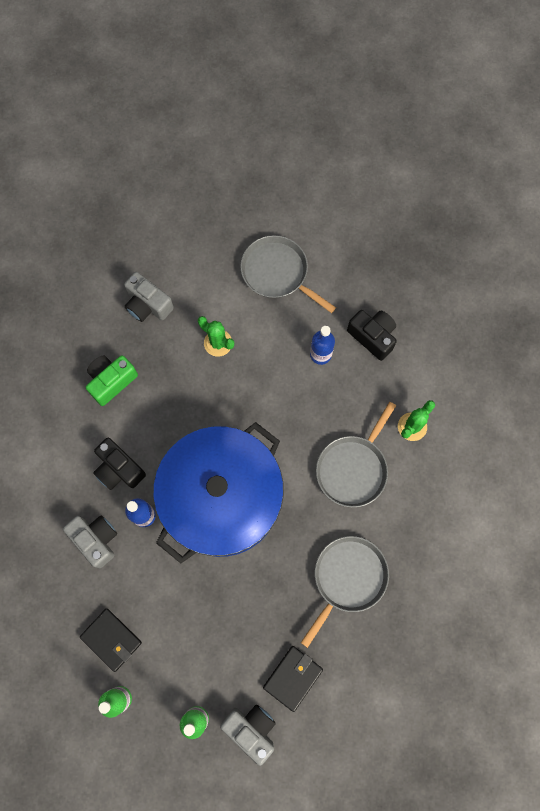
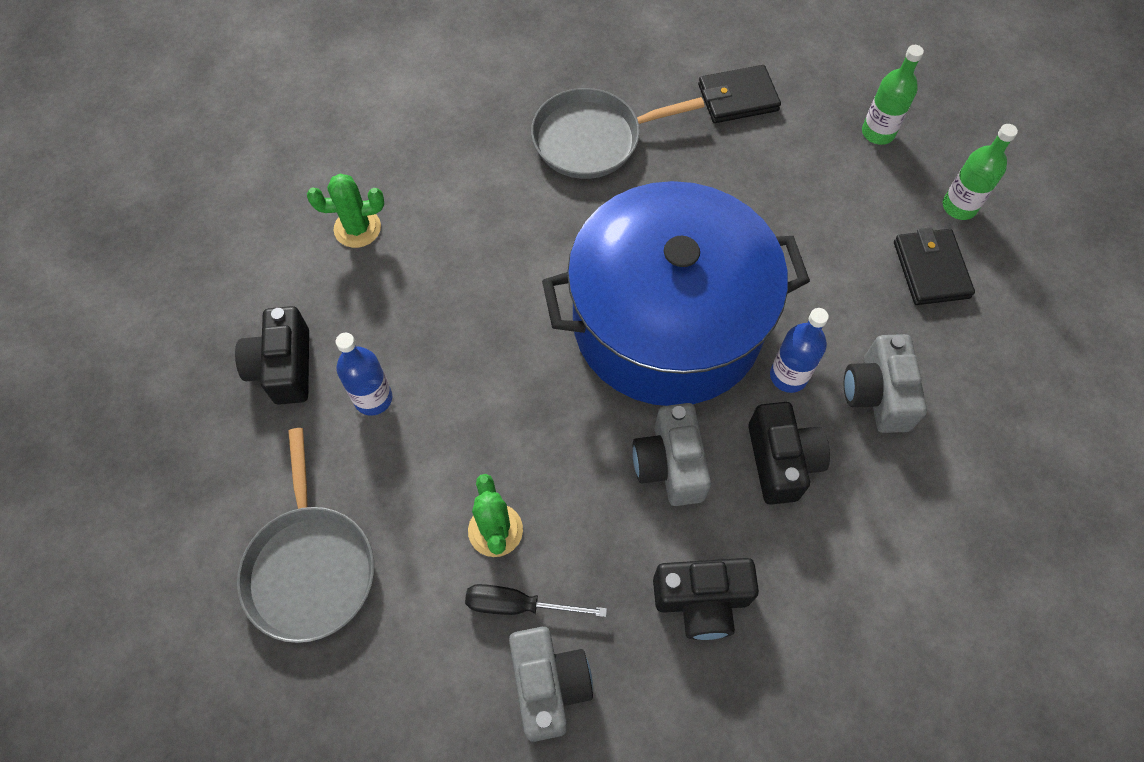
camera: 140 degrees left, 10 degrees down
(111, 381) = (701, 601): green camera -> black camera
(184, 323) = (518, 605): none -> black screwdriver
(251, 729) = (821, 87): grey camera -> grey camera (670, 464)
(353, 468) = (474, 236): grey pan -> none

